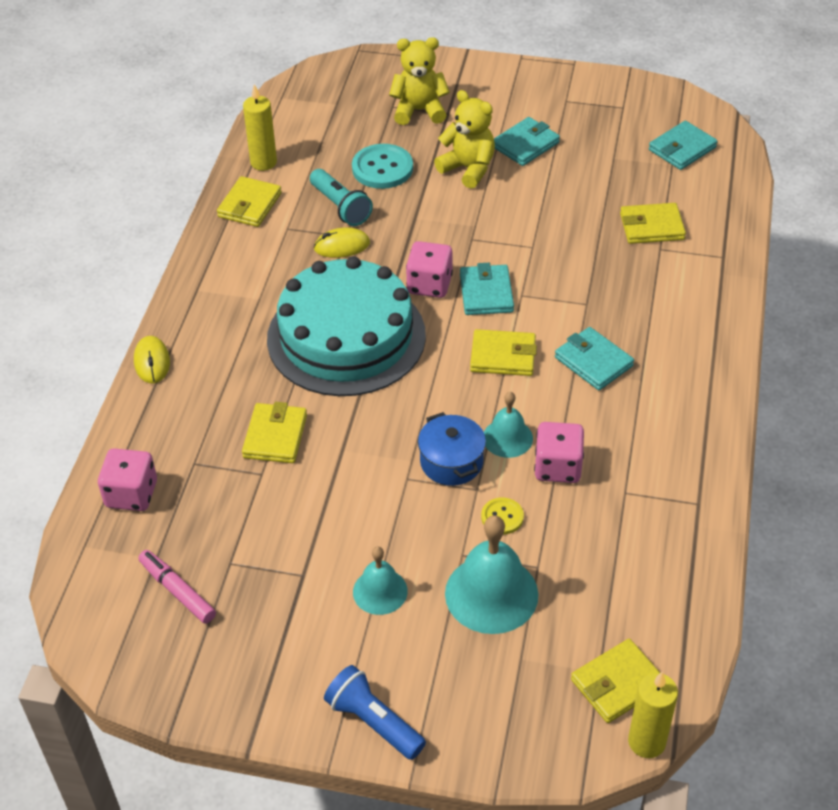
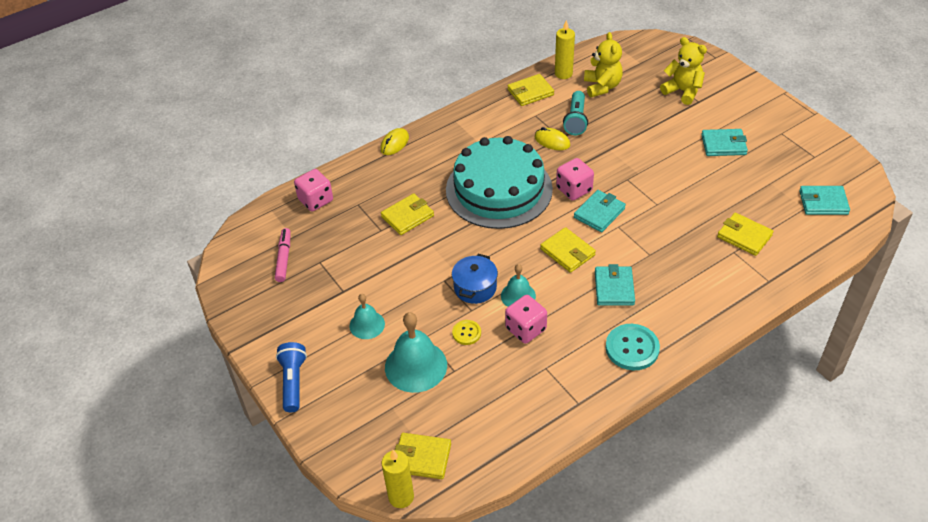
camera: 45 degrees right, 0 degrees up
(382, 168) = (623, 112): turquoise button -> turquoise button (632, 348)
(468, 169) = (672, 139): yellow teddy bear -> yellow teddy bear (602, 86)

